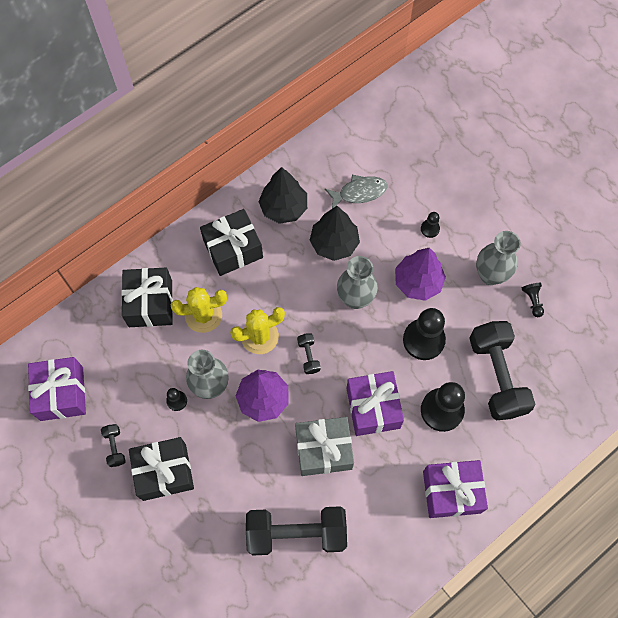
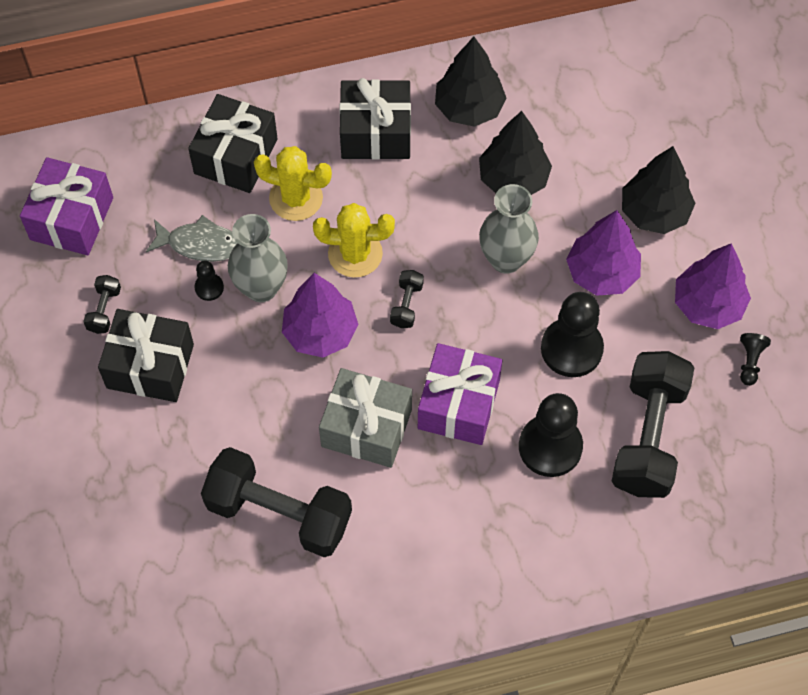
camera: 25 degrees right, 5 degrees down
(359, 192) = (581, 128): grey fish -> grey fish (200, 244)
(430, 229) = (654, 212): black pawn -> black tree
(451, 492) = (509, 554): purple gift -> none
(490, 275) = (707, 304): grey vase -> purple tree

